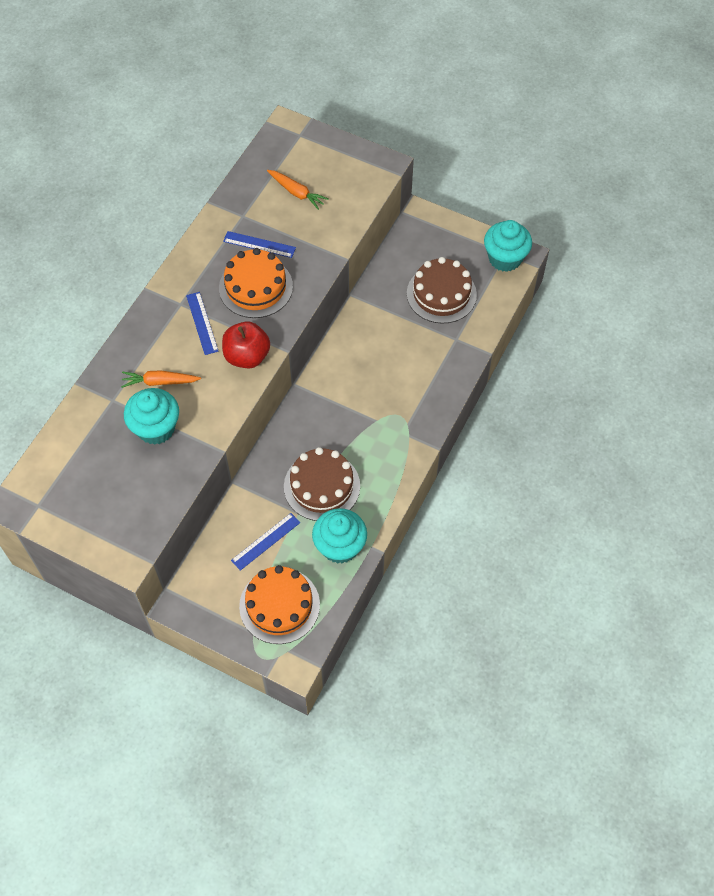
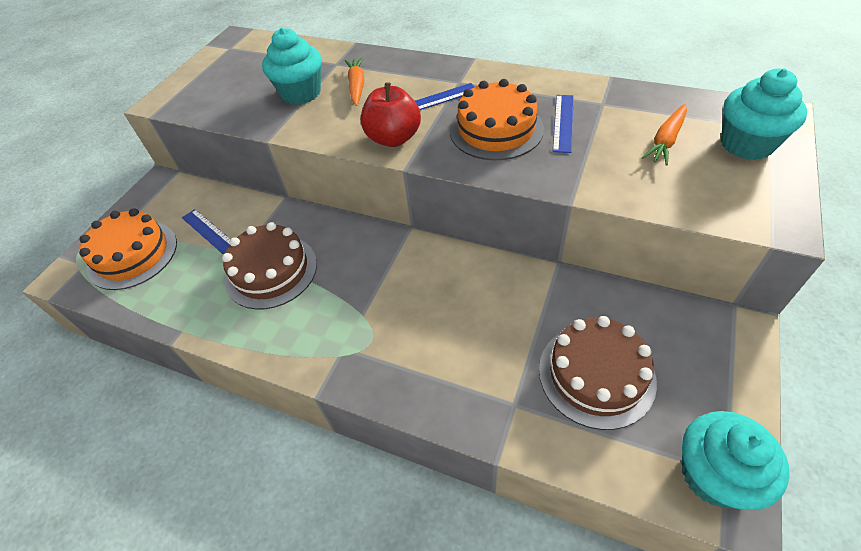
camera: 90 degrees right, 10 degrees down
(340, 546) = (188, 298): turquoise cupcake -> turquoise cupcake (746, 144)

